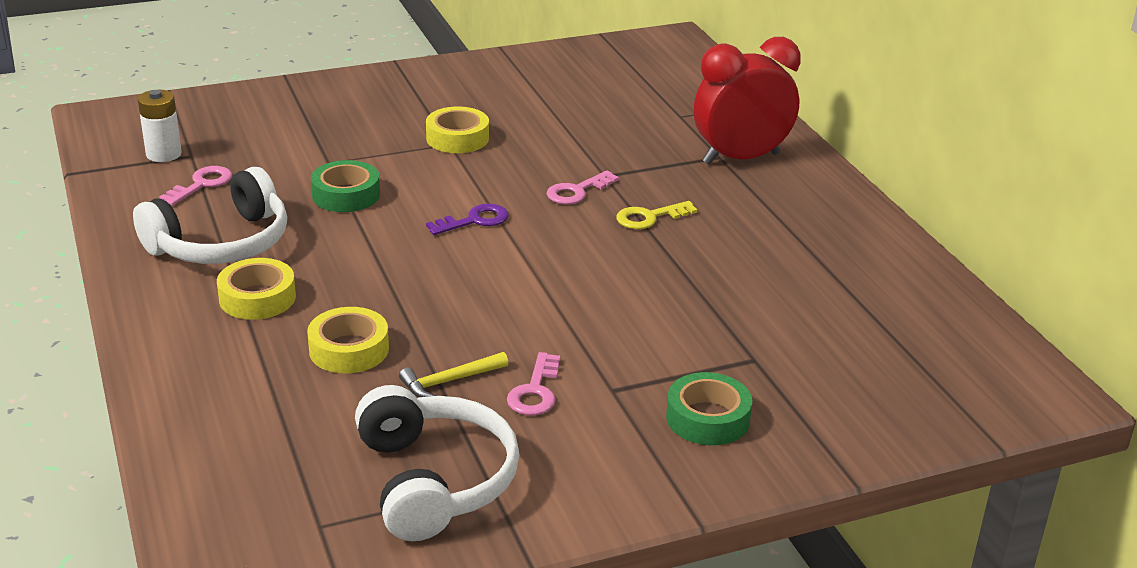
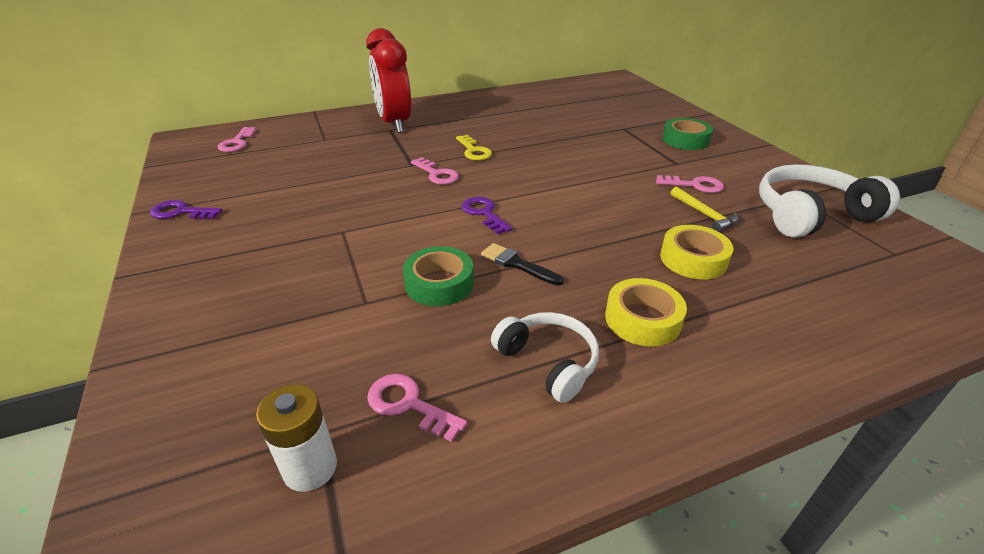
camera: 90 degrees left, 5 degrees up
(221, 243) = (548, 362): white headphones -> white headphones, size x0.62
(367, 236) = (517, 264): none -> black brush
(457, 138) = (333, 227): yellow tape -> none
(498, 65) = (181, 212): none -> purple key
(664, 67) = (237, 142): none -> pink key

